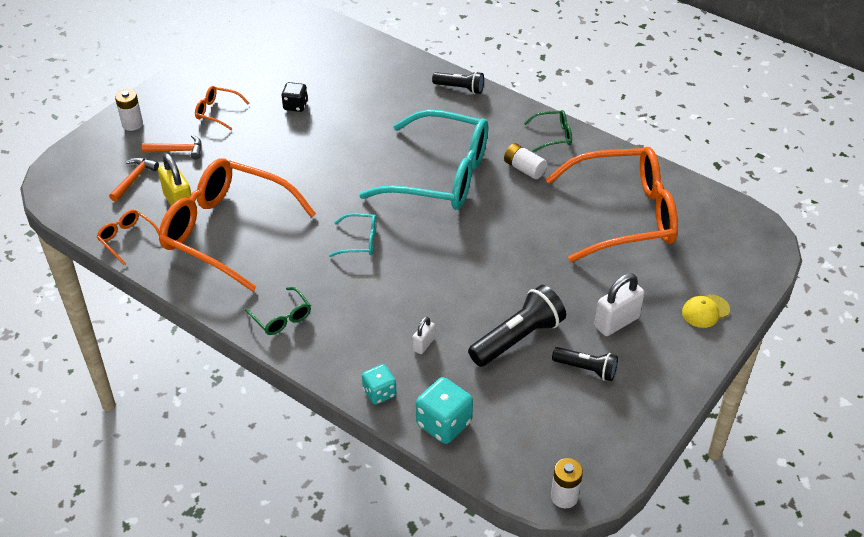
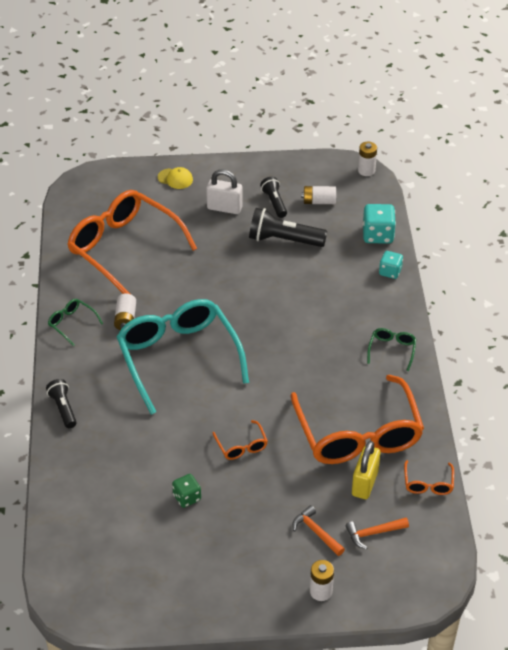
camera: 130 degrees left, 0 degrees up
(217, 112) = (247, 544): orange glasses -> orange glasses (241, 446)
(295, 105) = (187, 497): black dice -> green dice
(360, 241) = (287, 357): turquoise glasses -> none
(423, 344) = (335, 275): white padlock -> none
(551, 410) = (319, 201): none -> white battery

